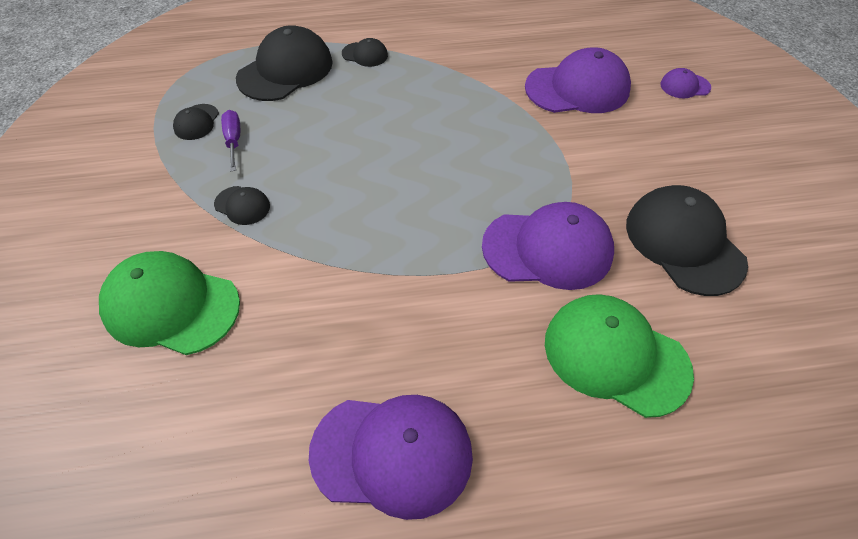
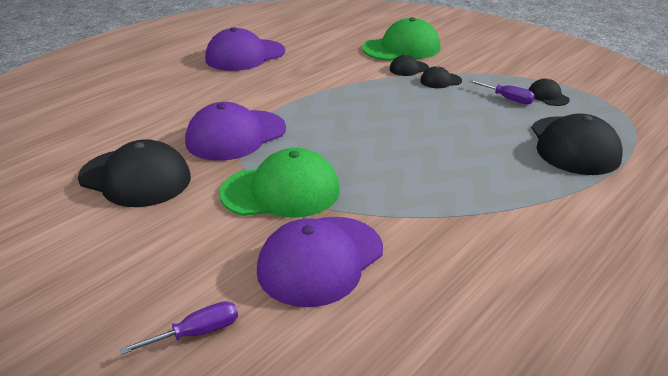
camera: 140 degrees right, 20 degrees down
(365, 54) = (549, 187): black cap -> black cap (408, 68)
(615, 356) = (158, 112): green cap -> green cap (281, 191)
(685, 86) = (197, 333): purple cap -> purple screwdriver

